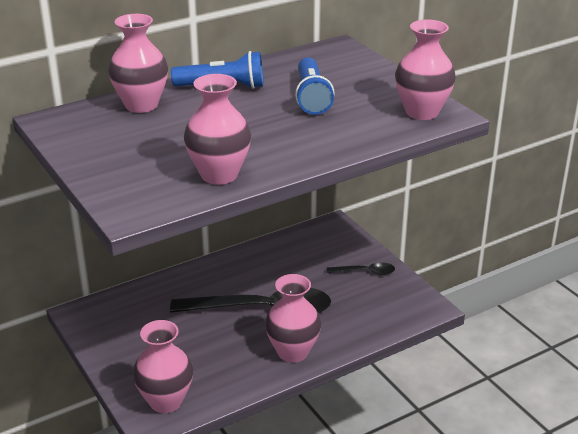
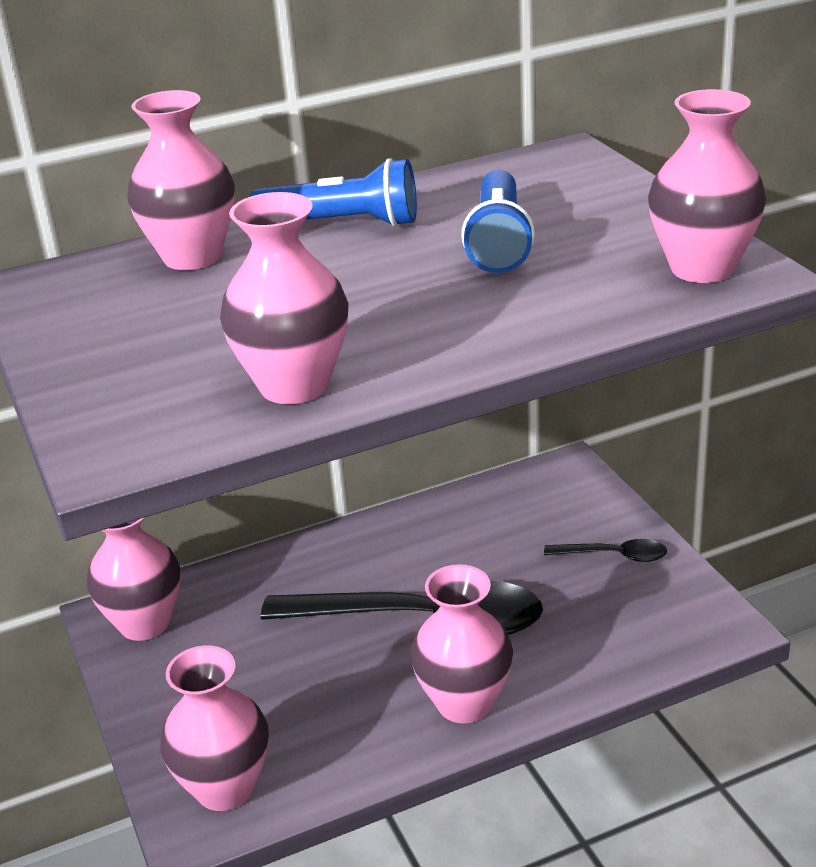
camera: 10 degrees right, 0 degrees up
(100, 317) = (144, 623): none -> pink vase

